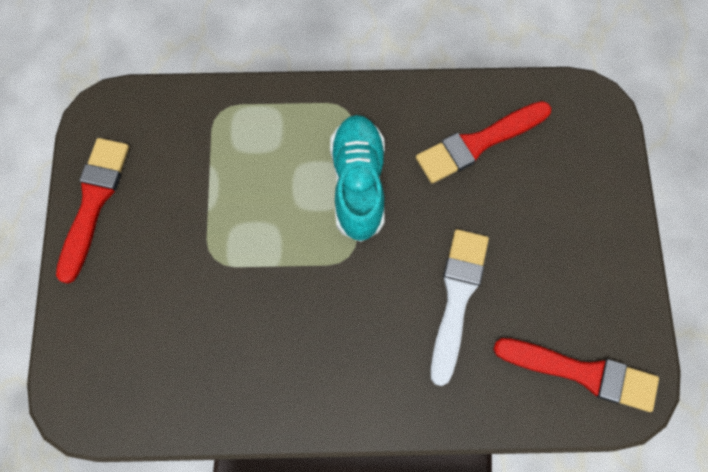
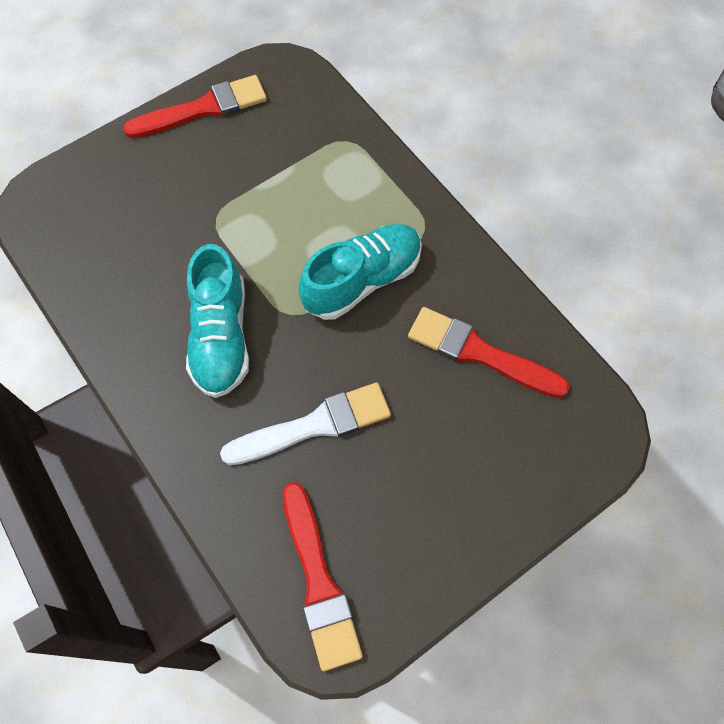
camera: 55 degrees right, 5 degrees down
(330, 322) = (221, 336): none -> turquoise shoe

